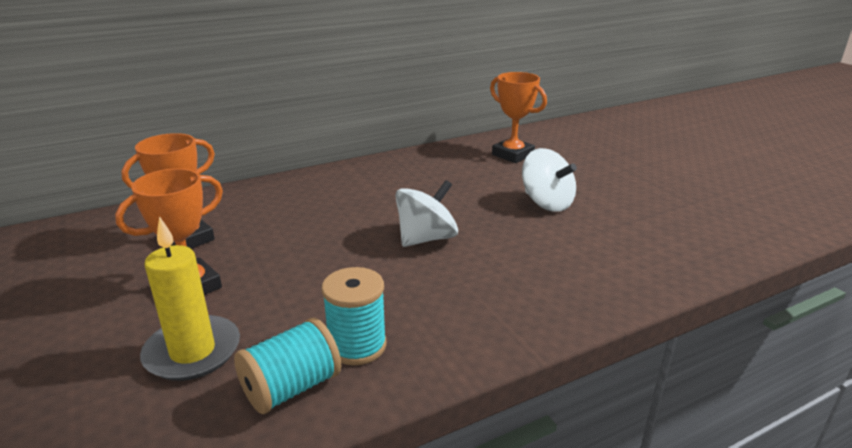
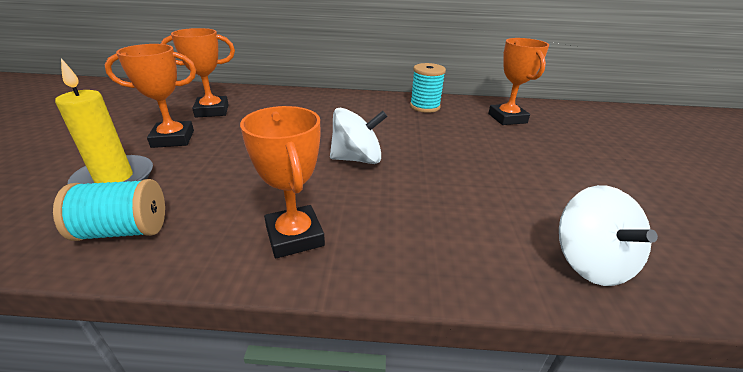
camera: 30 degrees right, 5 degrees up
(357, 346) = (203, 219): turquoise spool -> turquoise spool (425, 107)
(459, 324) = (294, 236): none -> orange trophy
(546, 203) = (495, 164): white spinning top -> white spinning top (590, 262)

